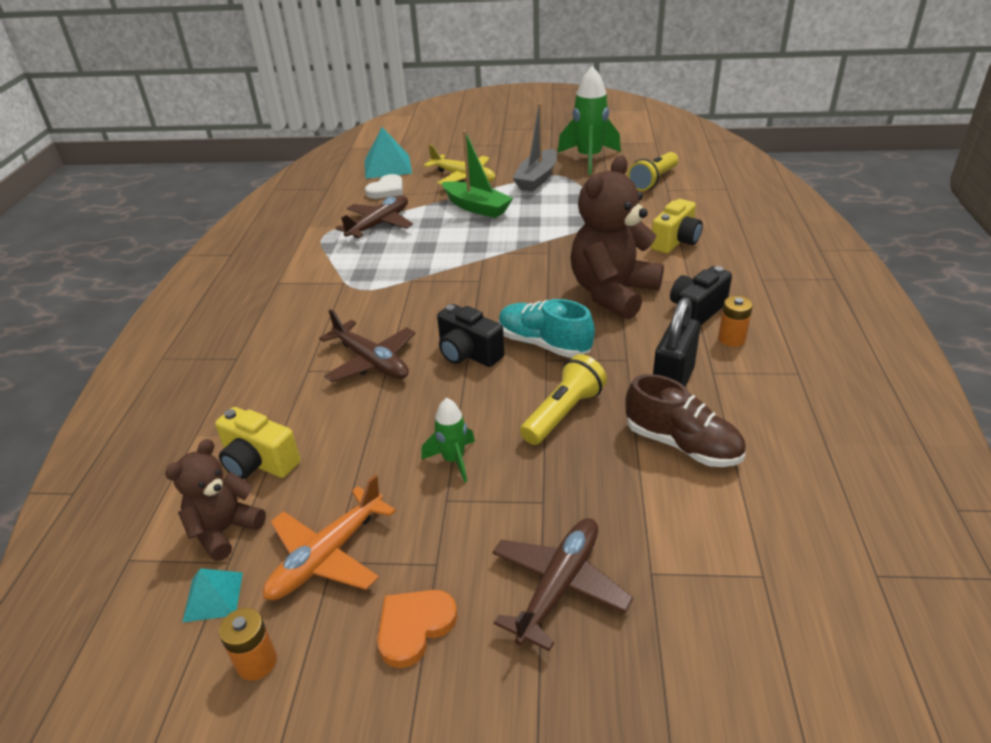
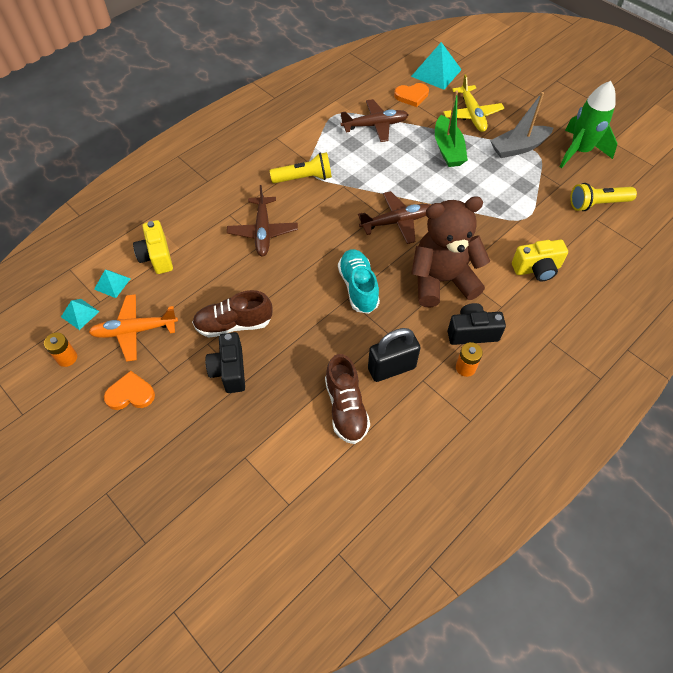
camera: 40 degrees right, 20 degrees up
(225, 530) = (112, 283): brown teddy bear -> turquoise pyramid
(386, 190) = (411, 96): white heart -> orange heart
(453, 460) = (234, 324): green rocket -> brown shoe
(468, 354) = (313, 263): black camera -> black camera (229, 370)
(558, 586) = (201, 427): brown plane -> brown plane (396, 222)
(563, 413) = (313, 340): yellow flashlight -> yellow flashlight (304, 178)

